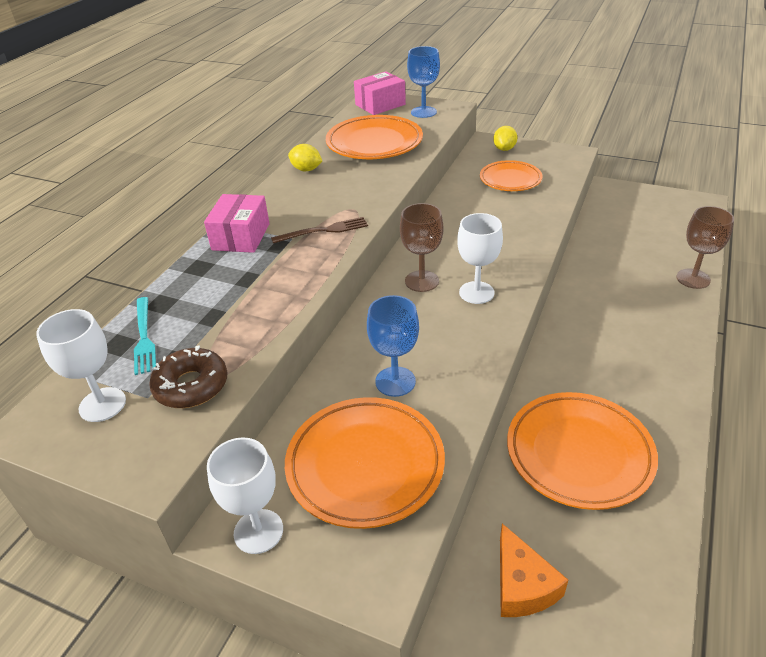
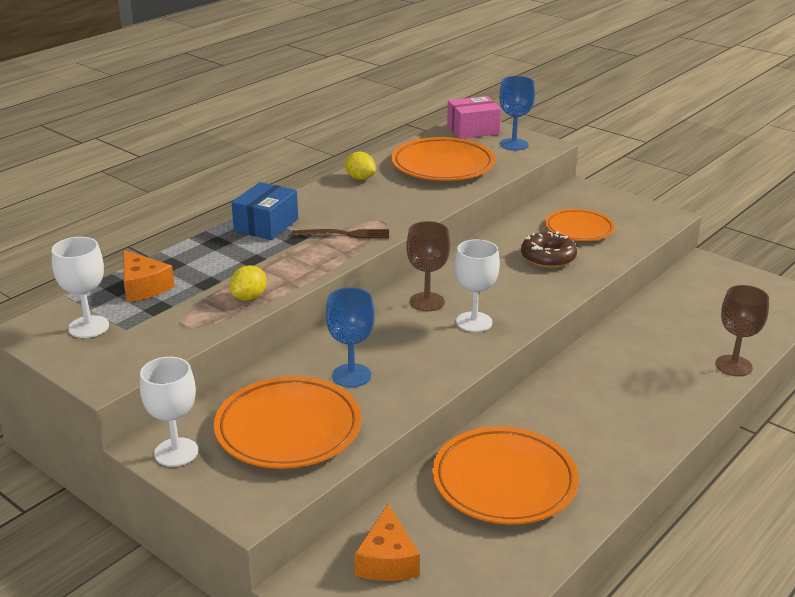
camera: 15 degrees right, 10 degrees down
(144, 337) = (143, 287): turquoise fork -> orange cheese
(191, 386) = (164, 329): brown donut -> brown donut (548, 257)
(241, 237) = (266, 225): pink box -> blue box
(504, 149) = (594, 198): yellow lemon -> yellow lemon (249, 297)

